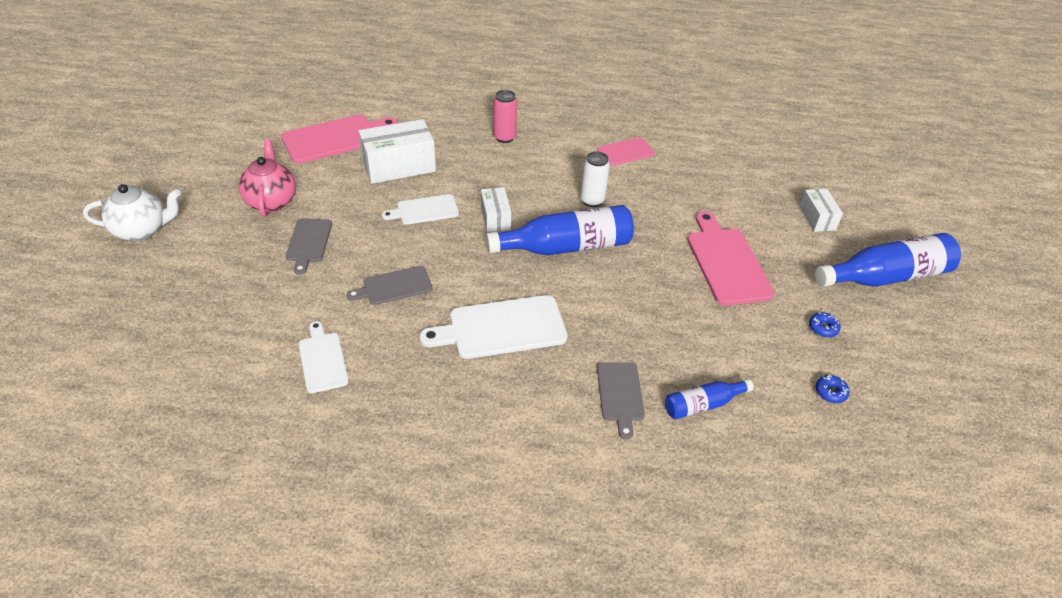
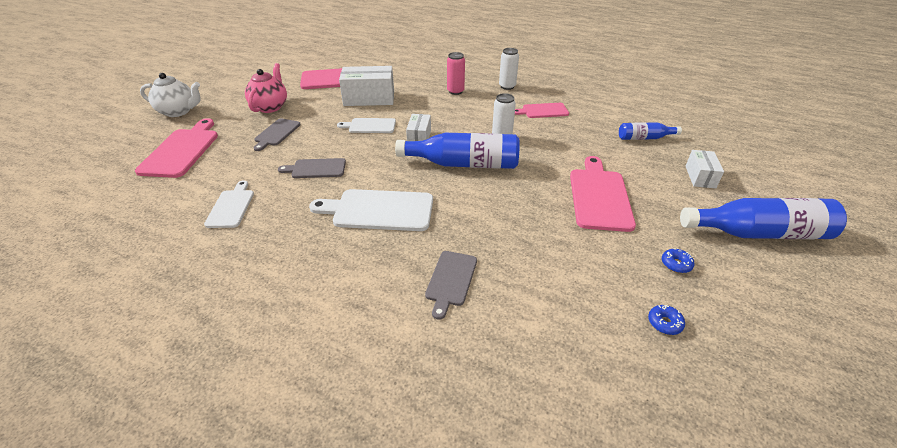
camera: 20 degrees right, 5 degrees down
(196, 292) = (181, 150): none -> pink cutting board
(564, 120) = (507, 86): none -> white can
(703, 405) = (525, 305): blue bottle -> blue bottle (644, 138)

